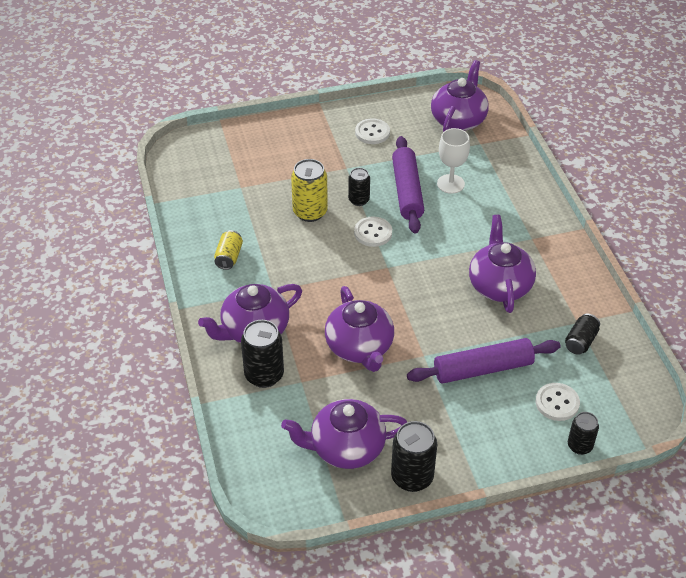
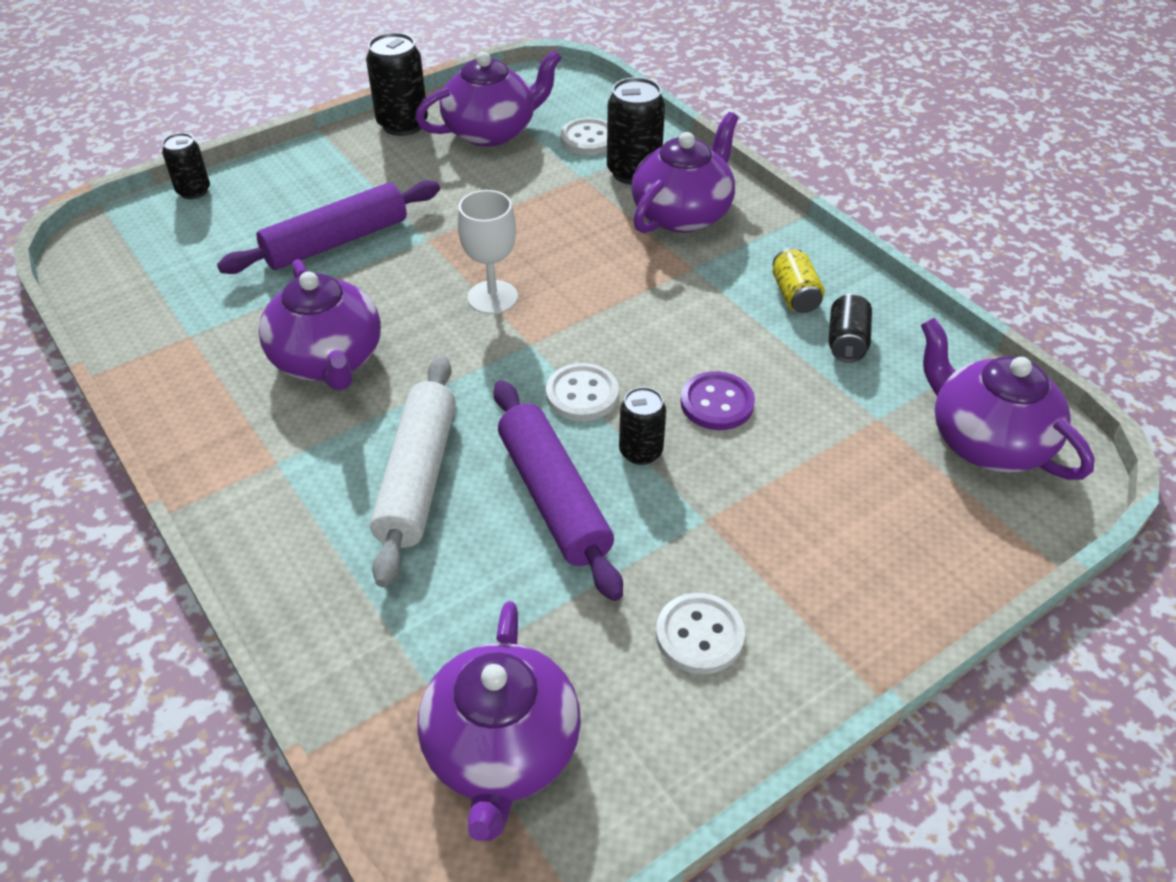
camera: 160 degrees right, 0 degrees up
(310, 212) = (717, 403): yellow can -> purple button
(360, 347) = (522, 227): purple teapot -> purple teapot (986, 441)
(450, 184) = (468, 542): white goblet -> white goblet (492, 297)
(466, 215) = (417, 477): none -> white rolling pin
(557, 403) = (224, 227): white button -> white button (588, 139)
(580, 341) = (185, 308): black can -> black can (846, 342)

